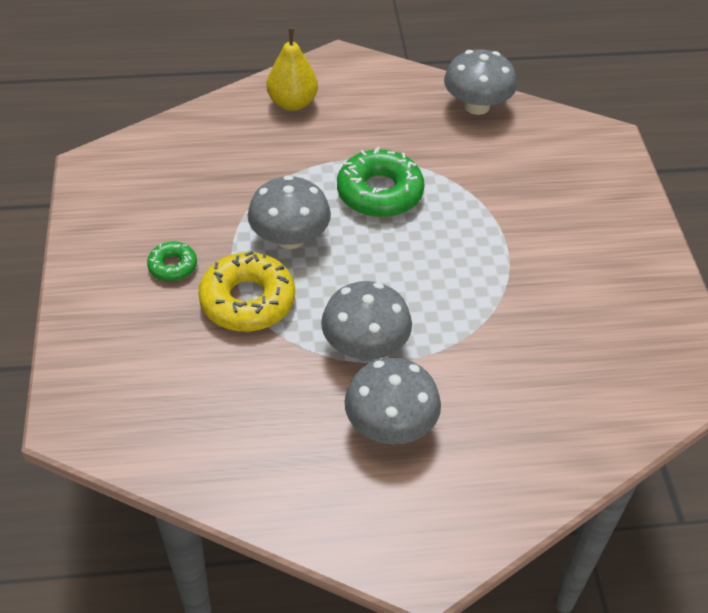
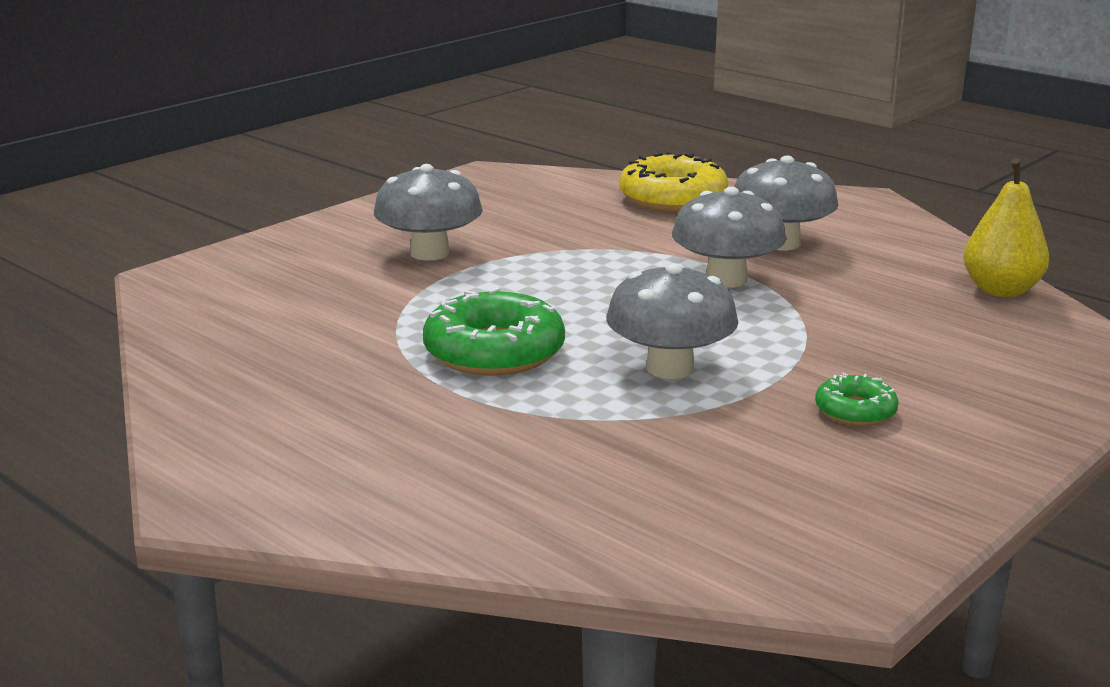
camera: 130 degrees left, 25 degrees down
(247, 301) = (801, 349): yellow donut -> yellow donut (673, 198)
(292, 103) = (400, 487): yellow pear -> yellow pear (1001, 290)
(476, 106) = (205, 360): grey mushroom -> grey mushroom (429, 253)

